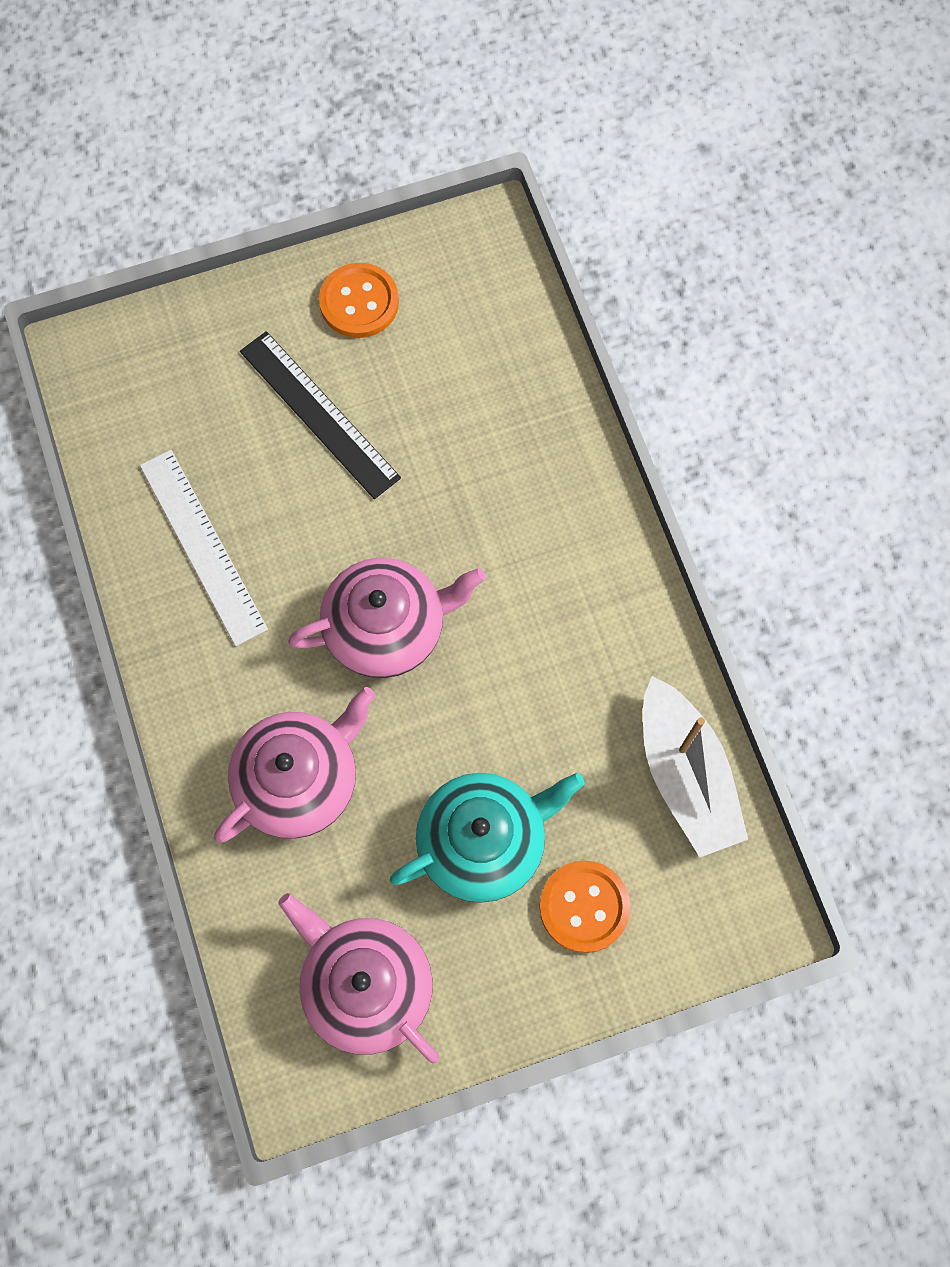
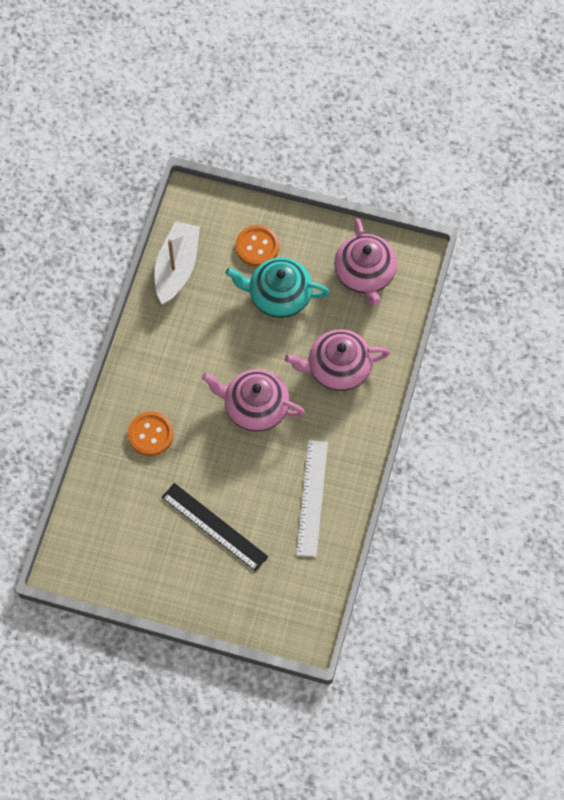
camera: 145 degrees left, 5 degrees down
(319, 414) = (214, 527): black ruler -> black ruler turned 45 degrees counterclockwise
(359, 302) = (154, 572): orange button -> orange button (150, 434)

